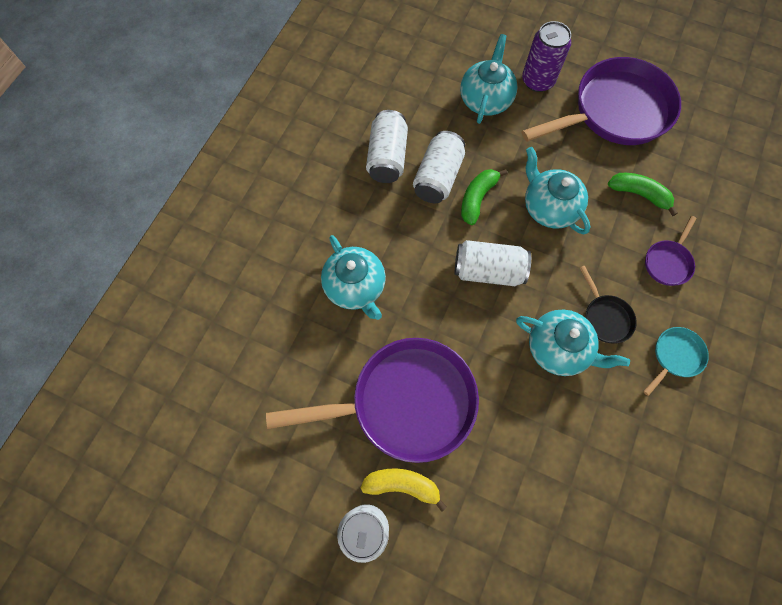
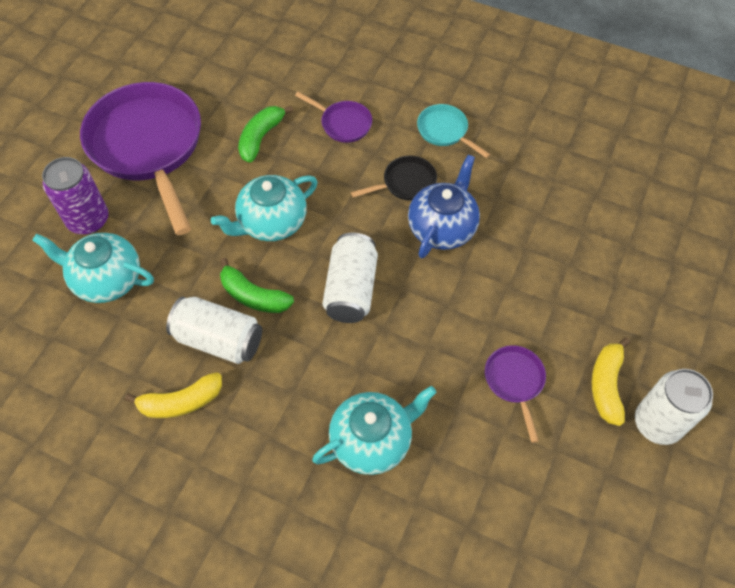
camera: 90 degrees left, 10 degrees down
(387, 157) = (181, 402): white can -> yellow banana
(405, 402) = (514, 382): purple pan -> purple pan, size x0.44
(558, 349) = (442, 228): turquoise teapot -> blue teapot

